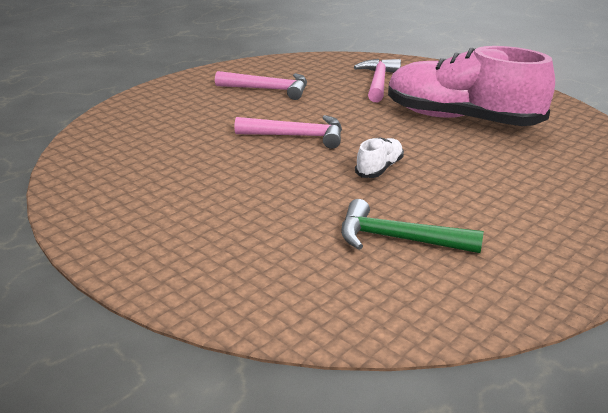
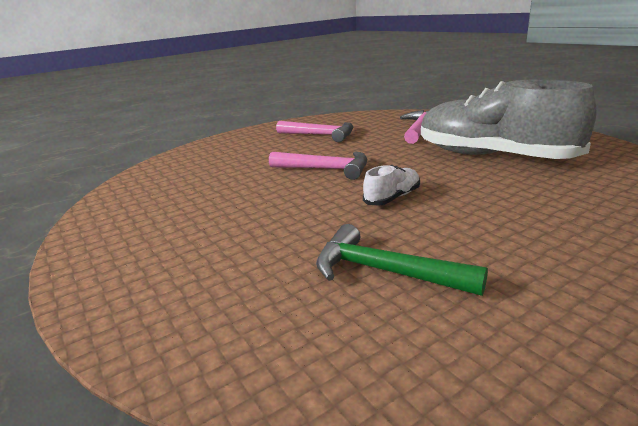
camera: 15 degrees right, 5 degrees down
(461, 119) = (493, 156): pink shoe -> grey shoe

